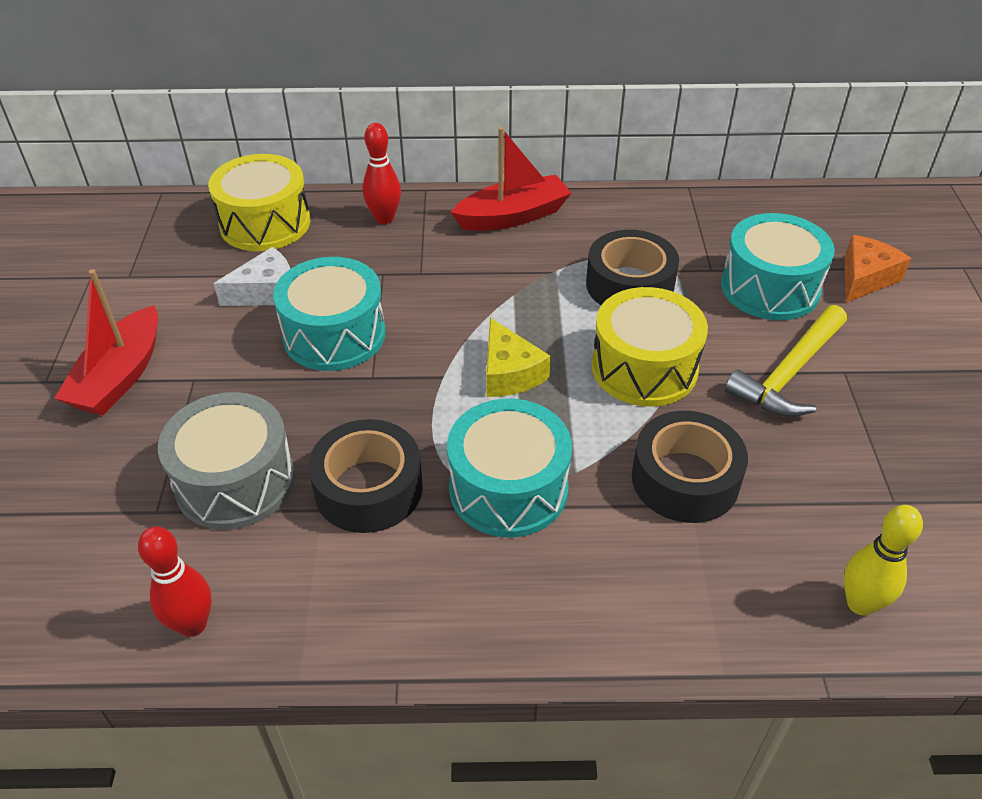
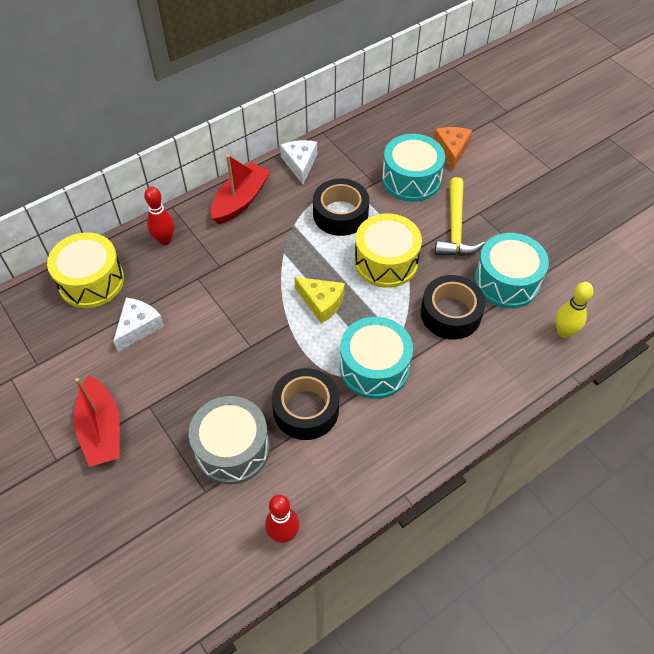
camera: 35 degrees left, 10 degrees up
(334, 335) = (205, 332): turquoise drum -> turquoise drum (506, 281)
(626, 208) = (300, 164): none -> white cheese

